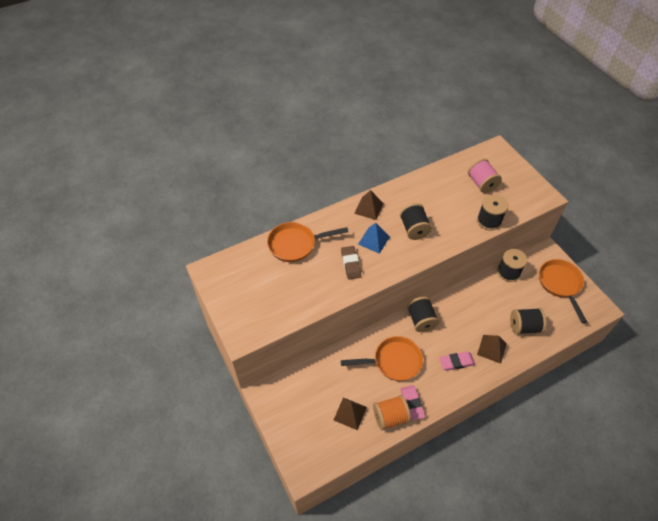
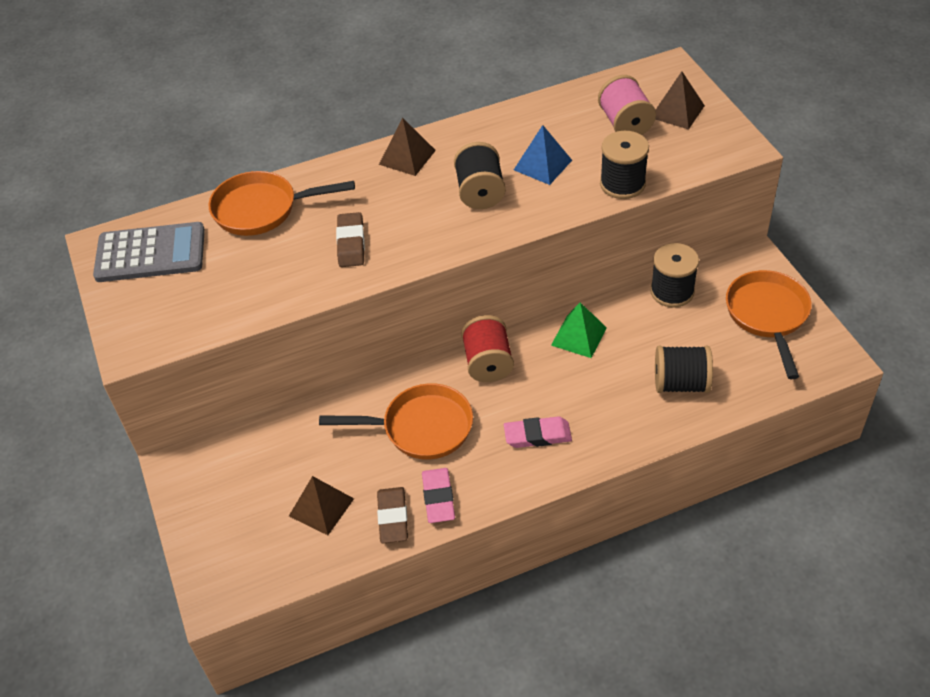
camera: 10 degrees right, 5 degrees down
(239, 275) = (150, 253): none -> grey calculator
(373, 240) = (402, 207): blue pyramid -> blue pyramid (542, 165)
(390, 417) = (393, 518): orange spool -> brown eraser
(421, 320) = (488, 363): black spool -> red spool
(465, 301) = (579, 336): none -> green pyramid
(492, 349) = (609, 417): brown pyramid -> brown pyramid (677, 111)

